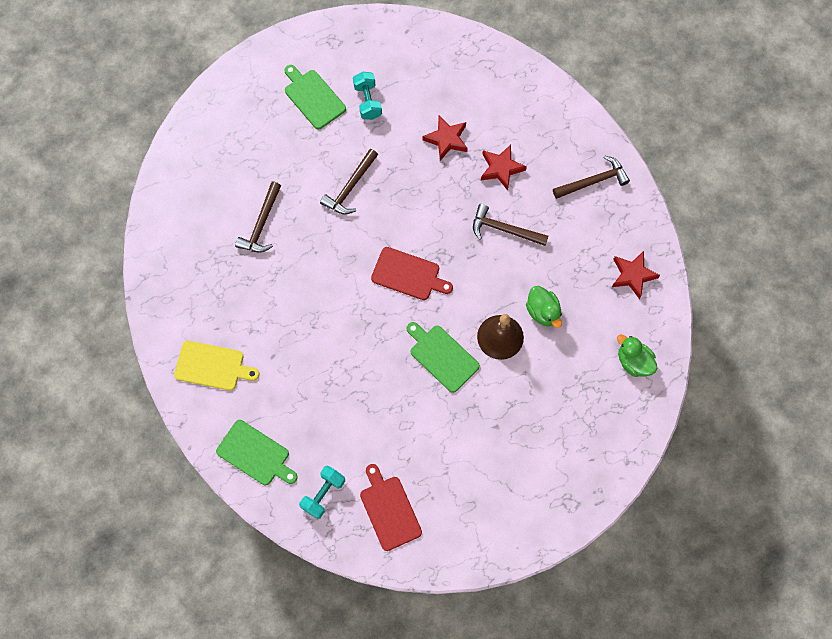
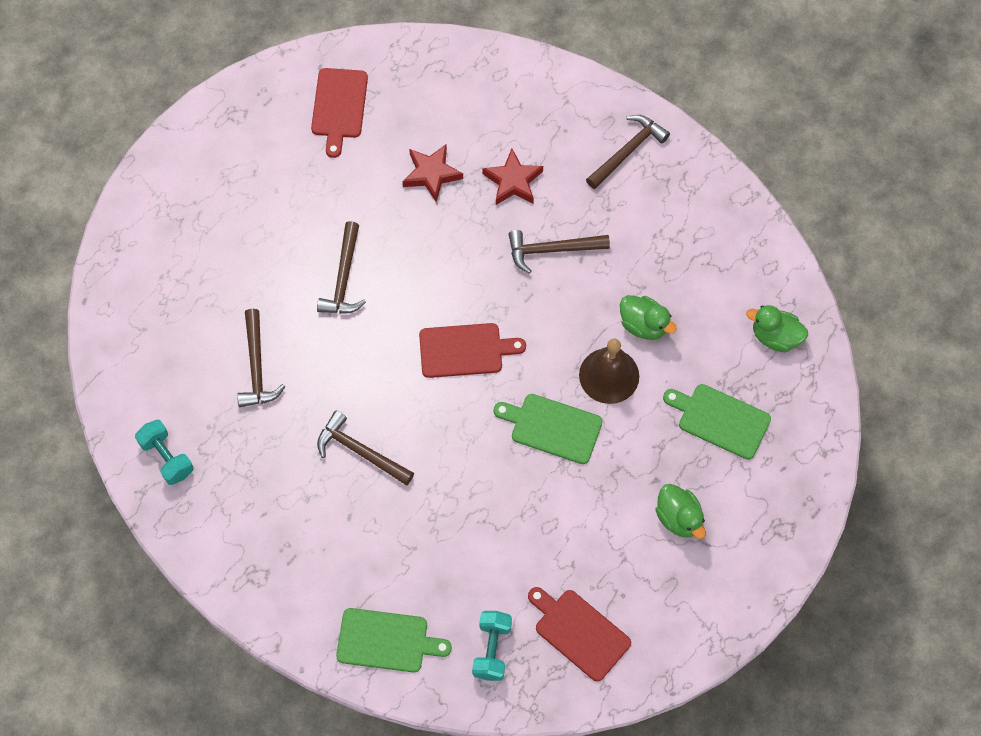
camera: 25 degrees left, 5 degrees down
(212, 366) = (281, 561): yellow cutting board -> none
(302, 314) = (360, 451): none -> brown hammer
(313, 97) = (245, 191): green cutting board -> green cutting board (720, 420)
(367, 101) = (314, 168): turquoise dumbbell -> turquoise dumbbell (167, 458)
(406, 65) = (339, 107): none -> red cutting board
(499, 461) = (679, 518): none -> green duck
(632, 275) = (725, 239): red star -> none

